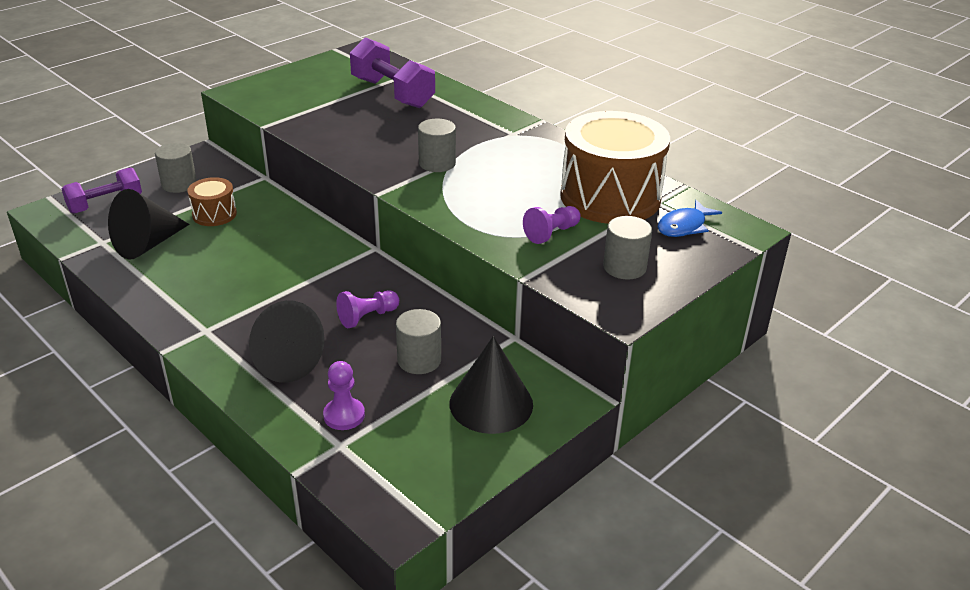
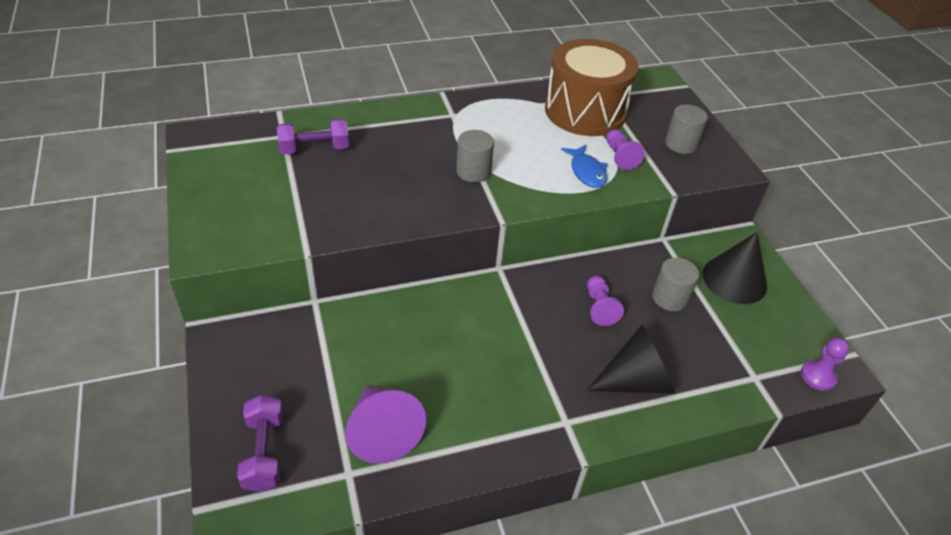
camera: 65 degrees left, 10 degrees up
(147, 244) = (382, 432): black cone -> purple cone
(179, 184) = (272, 374): grey cylinder -> none
(214, 214) = (361, 361): brown drum -> none
(344, 415) = (721, 363): purple pawn -> purple pawn (818, 376)
(392, 93) = (315, 149): purple dumbbell -> purple dumbbell, size x0.67
(684, 226) = (642, 99): blue fish -> blue fish (586, 172)

